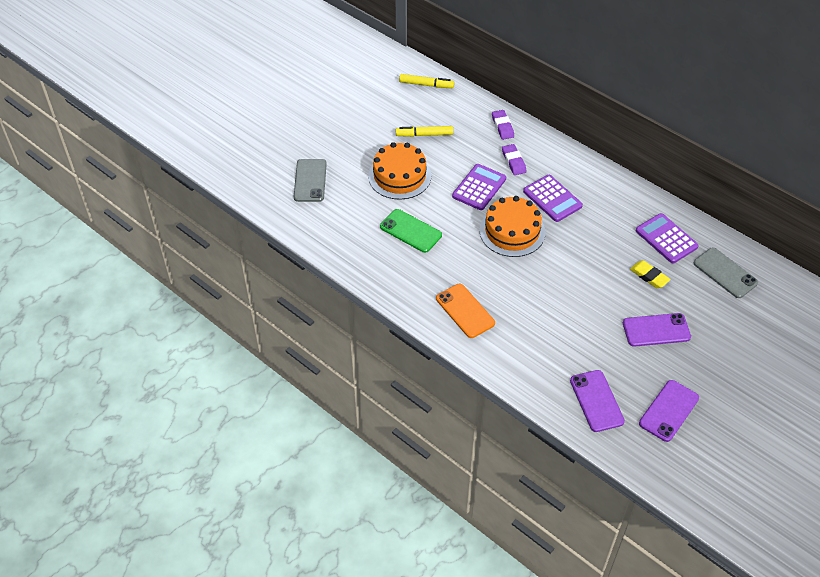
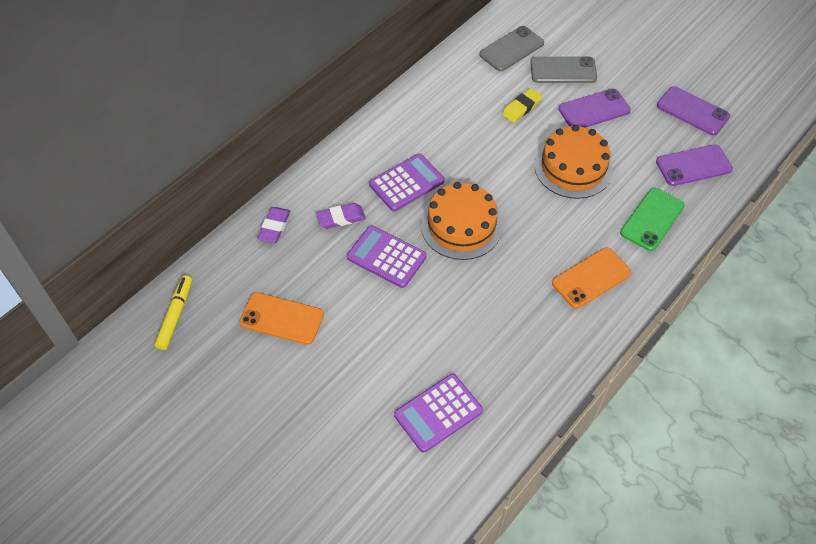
camera: 90 degrees left, 5 degrees up
(310, 180) = (368, 471): grey phone -> grey phone (563, 70)
(399, 176) = (362, 349): orange cake -> orange cake (573, 167)
(410, 231) = (465, 336): green phone -> green phone (652, 219)
(424, 135) = (282, 318): yellow marker -> orange phone
(502, 127) = (274, 227): purple eraser -> purple eraser turned 60 degrees counterclockwise
(656, 330) = (594, 110): purple phone -> purple phone turned 75 degrees clockwise
(666, 239) = (467, 88): purple calculator -> purple calculator (438, 413)

